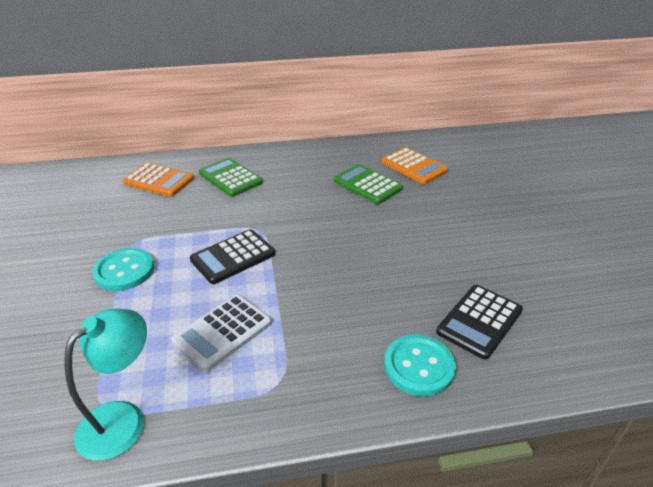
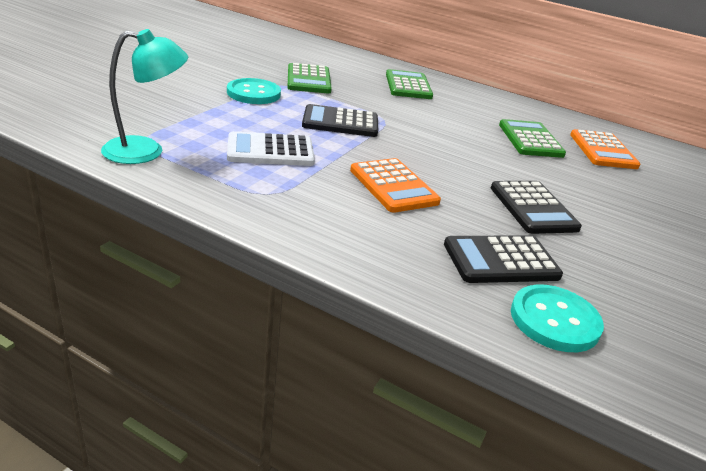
camera: 35 degrees right, 5 degrees down
(149, 221) = (308, 80): none -> green calculator
(159, 180) = (349, 65): orange calculator -> orange calculator (393, 186)
(419, 366) = (394, 249): turquoise button -> turquoise button (554, 320)
(441, 254) = (533, 208): none -> black calculator

